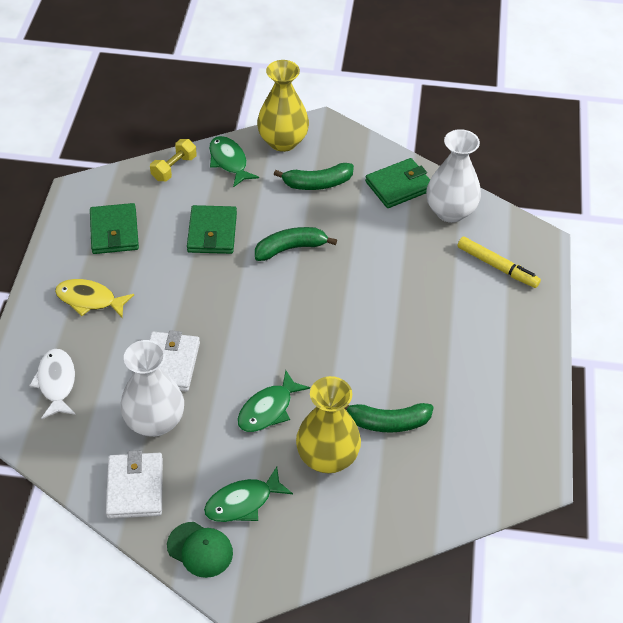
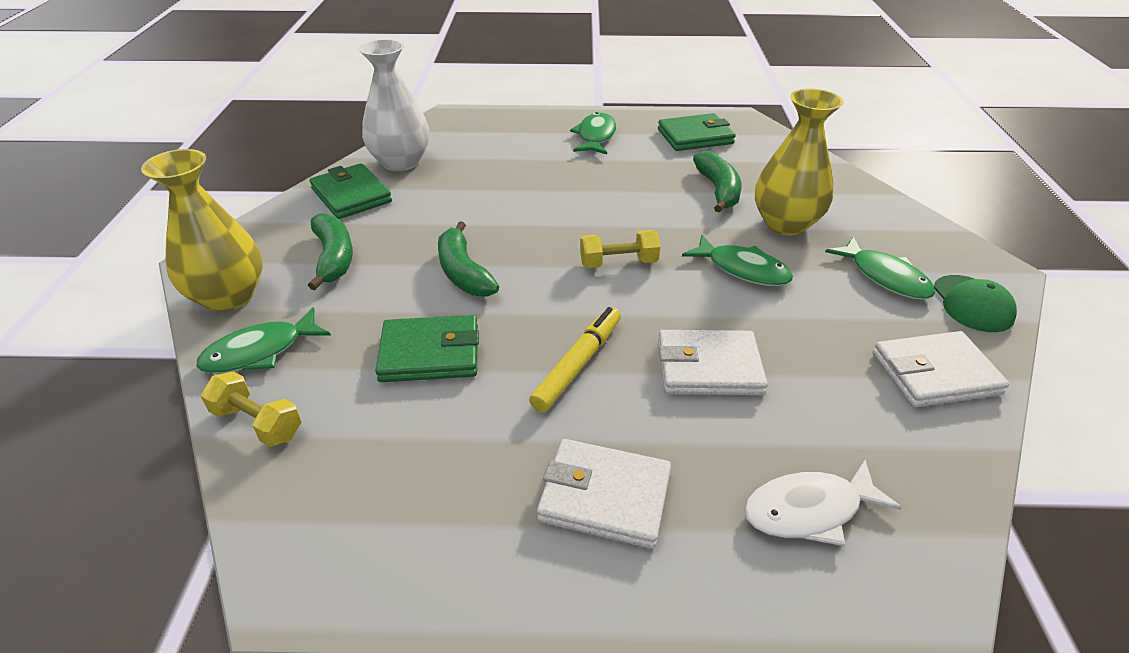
camera: 95 degrees left, 10 degrees down
(89, 300) = (605, 496): yellow fish -> white wallet
(114, 231) = (423, 489): green wallet -> green wallet (695, 137)
(155, 422) = (817, 369): white vase -> none
(200, 549) = (972, 303): green cap -> green cap turned 150 degrees clockwise
(288, 334) = (618, 263): none -> yellow dumbbell
(496, 347) = (595, 136): none -> green fish
(497, 267) = (486, 136): yellow marker -> yellow marker (578, 364)

